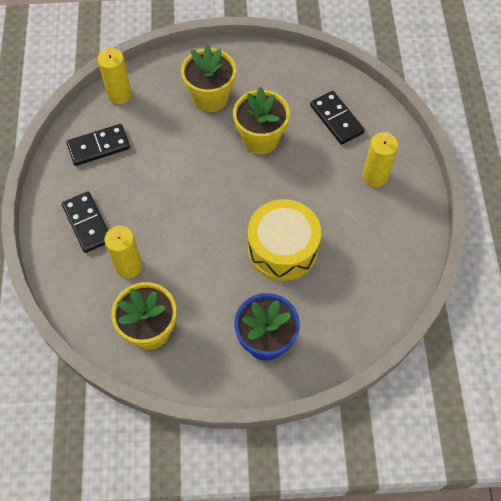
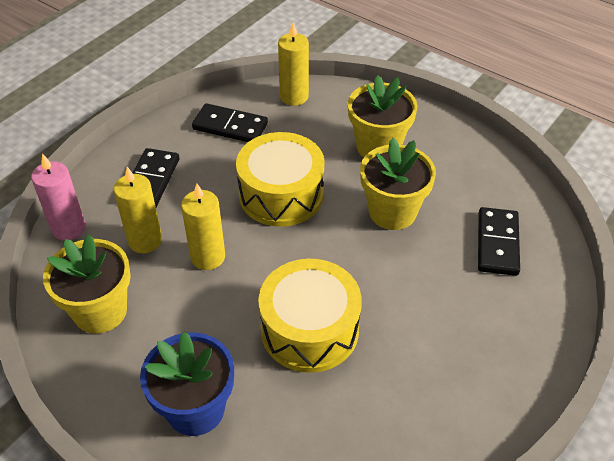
camera: 40 degrees right, 15 degrees down
(68, 294) = (68, 228): none -> pink candle
(182, 173) = (281, 194): none -> yellow drum
(375, 176) = (489, 328): yellow candle -> yellow candle (208, 257)

